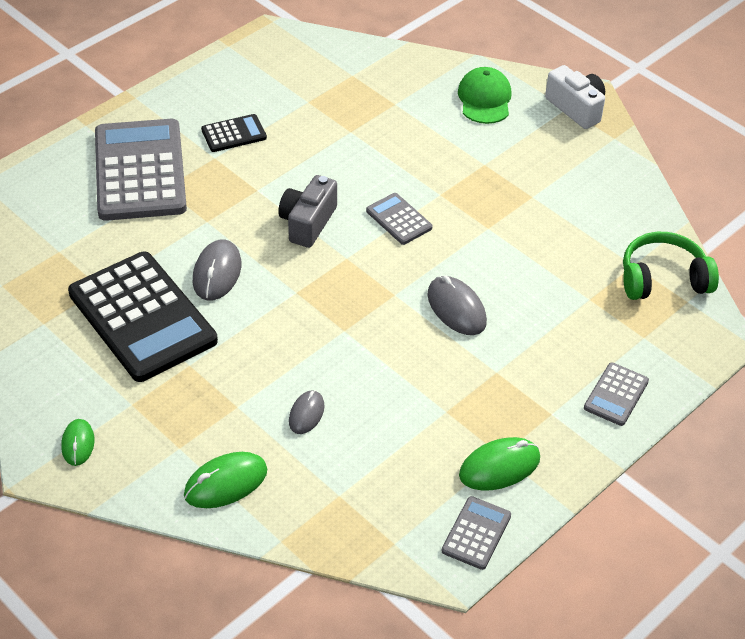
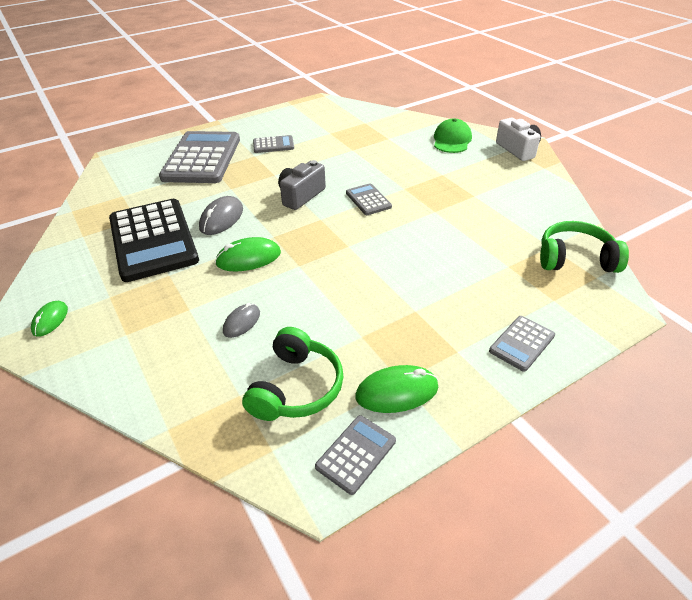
camera: 15 degrees right, 5 degrees down
(226, 483) = (147, 368): green mouse -> green mouse (248, 258)
(234, 134) = (273, 145): black calculator -> grey calculator
(395, 478) = (296, 387): none -> green headphones
(456, 308) = (394, 260): grey mouse -> none

